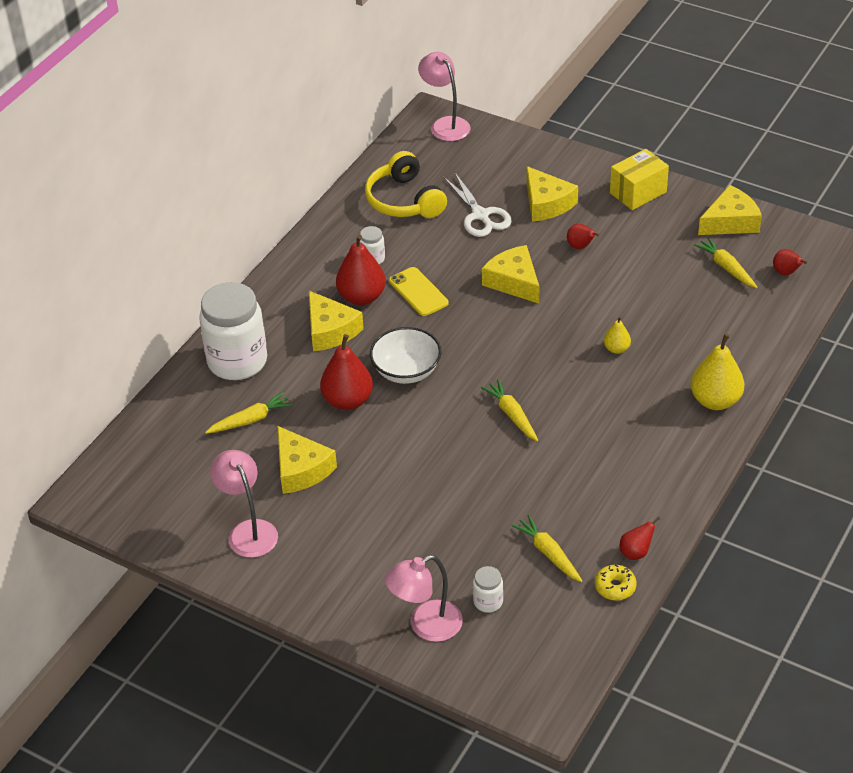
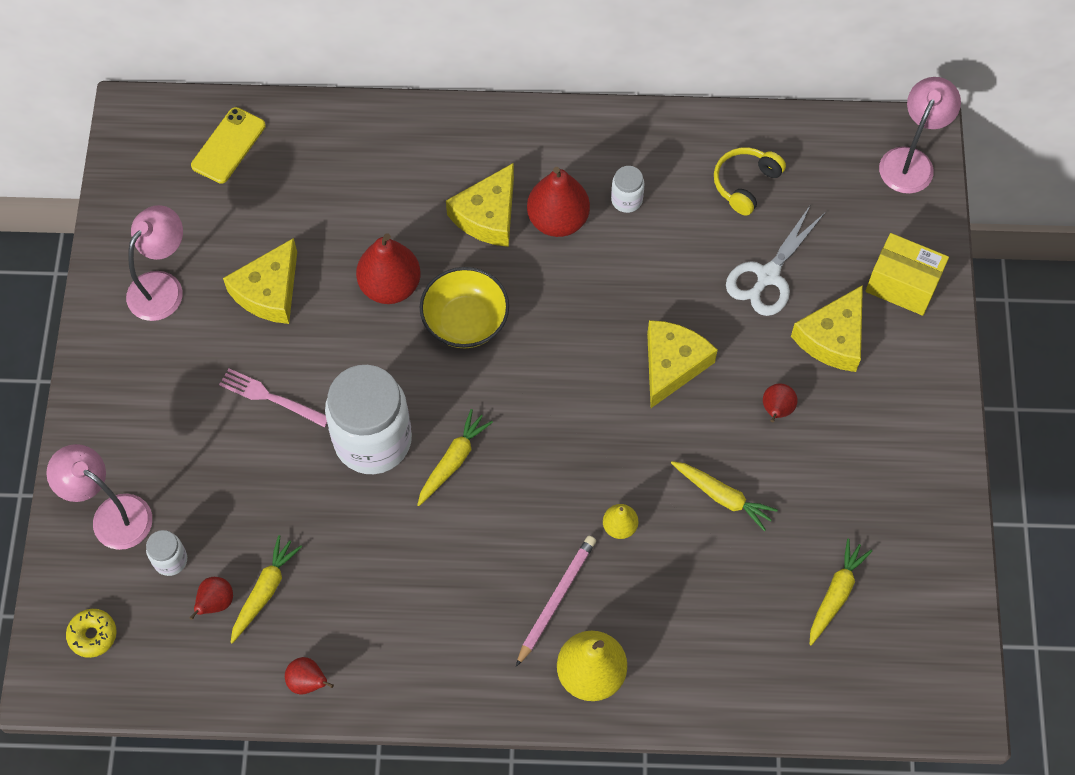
camera: 60 degrees right, 20 degrees up
(237, 361) = (393, 151): white jar -> white jar (373, 440)
(250, 420) = (315, 208): yellow carrot -> yellow carrot (722, 497)
(391, 498) = (270, 397): none -> pink fork
(404, 200) = (745, 184): yellow headphones -> yellow headphones, size x0.65
(406, 371) = (465, 321): white bowl -> yellow bowl
(418, 292) = (598, 273): yellow phone -> yellow phone (228, 145)
(615, 587) = (248, 681): yellow donut -> yellow donut (93, 635)
(638, 192) = (917, 433): yellow box -> yellow box (902, 285)
(651, 399) = (556, 599): none -> pink pencil
(730, 222) = (927, 565): yellow cheese -> none
(786, 273) = (868, 670): red pear -> red pear (216, 603)

